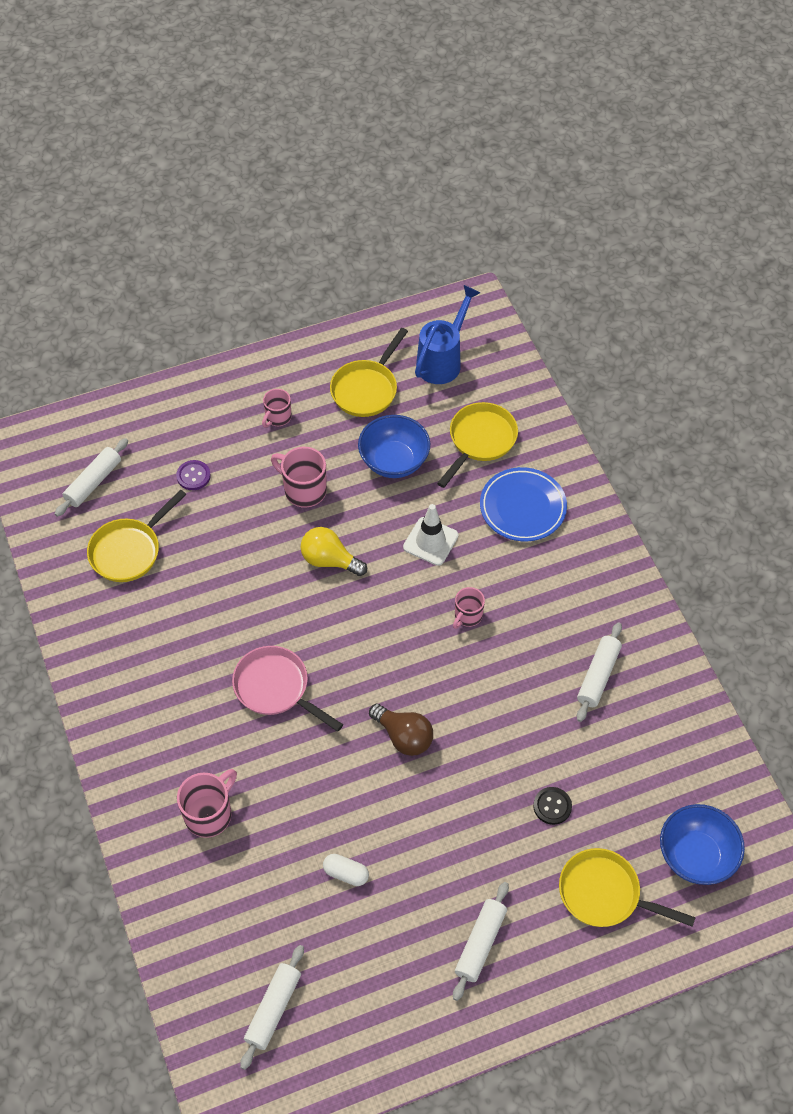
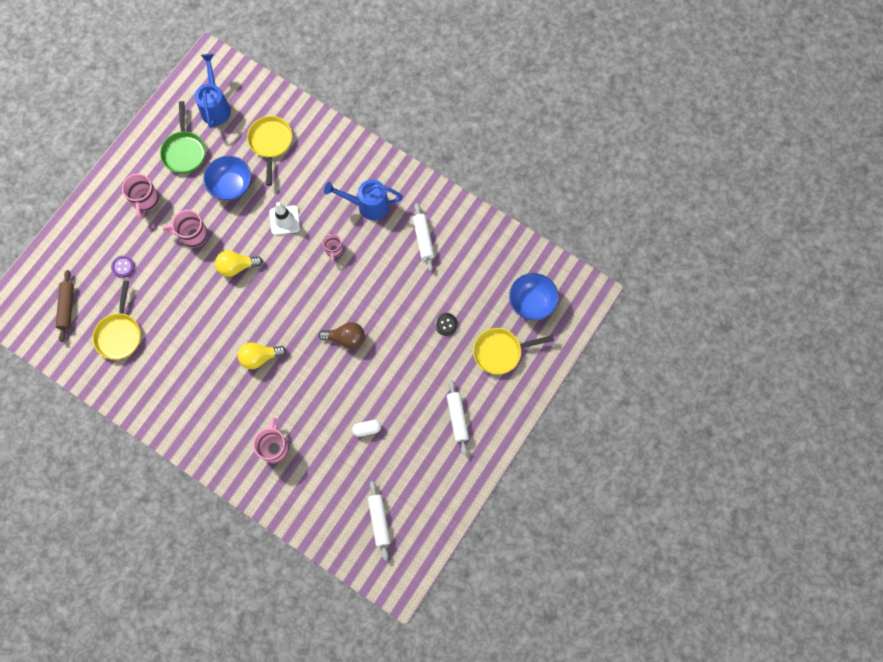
camera: 35 degrees left, 15 degrees up
(93, 482) = (67, 307): white rolling pin -> brown rolling pin
(275, 688) = (260, 357): pink pan -> yellow light bulb
(277, 417) = (145, 201): pink mug -> pink mug, size x1.58
(366, 389) = (184, 151): yellow pan -> green pan
(522, 507) = (321, 168): blue plate -> none
(552, 588) = (368, 205): none -> blue watering can

